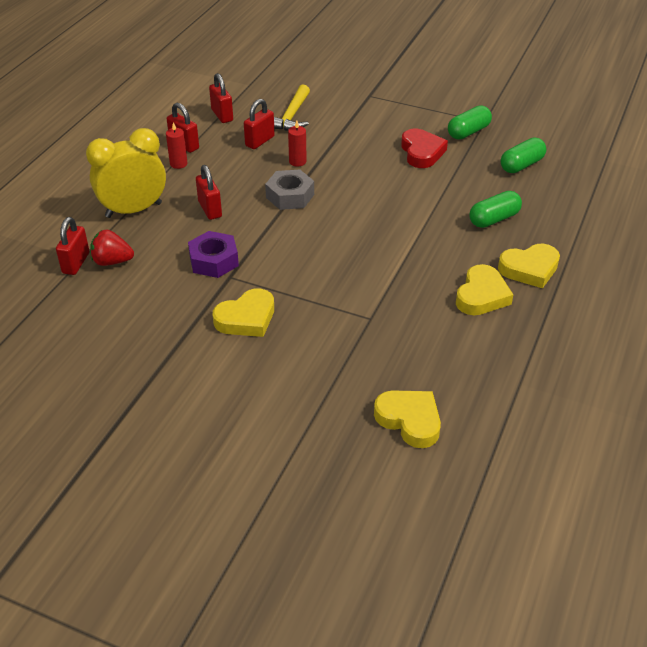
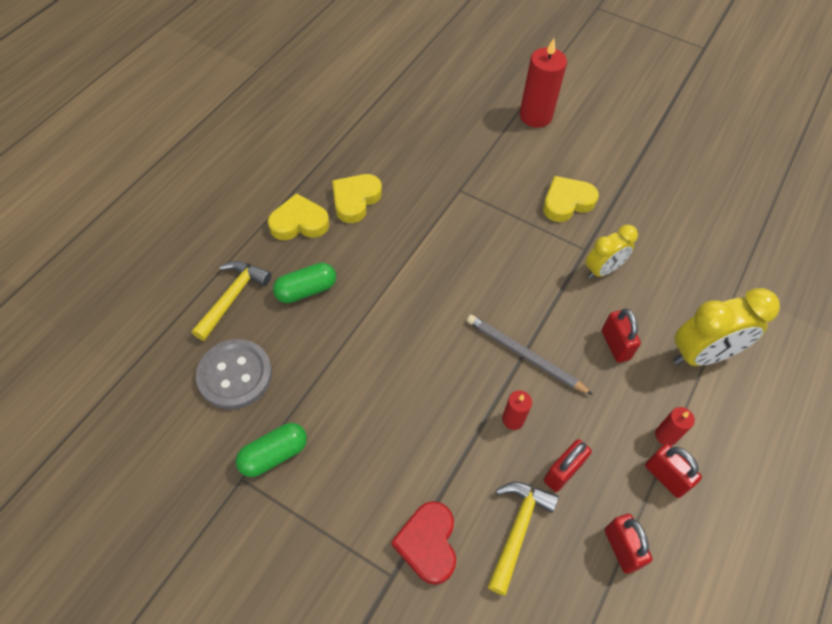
camera: 175 degrees left, 15 degrees up
(76, 263) = (740, 284): red padlock -> none
(112, 261) = (704, 281): red strawberry -> none
(214, 261) = (602, 270): purple nut -> yellow clock
(284, 421) = (535, 116): none -> red candle
(290, 196) = (524, 355): grey nut -> grey pencil
(409, 420) = (446, 106): yellow heart -> none
(421, 152) = (350, 417): red heart -> red heart (428, 544)
(521, 165) = (235, 375): green capsule -> grey button
(555, 208) = (232, 297): none -> yellow hammer

